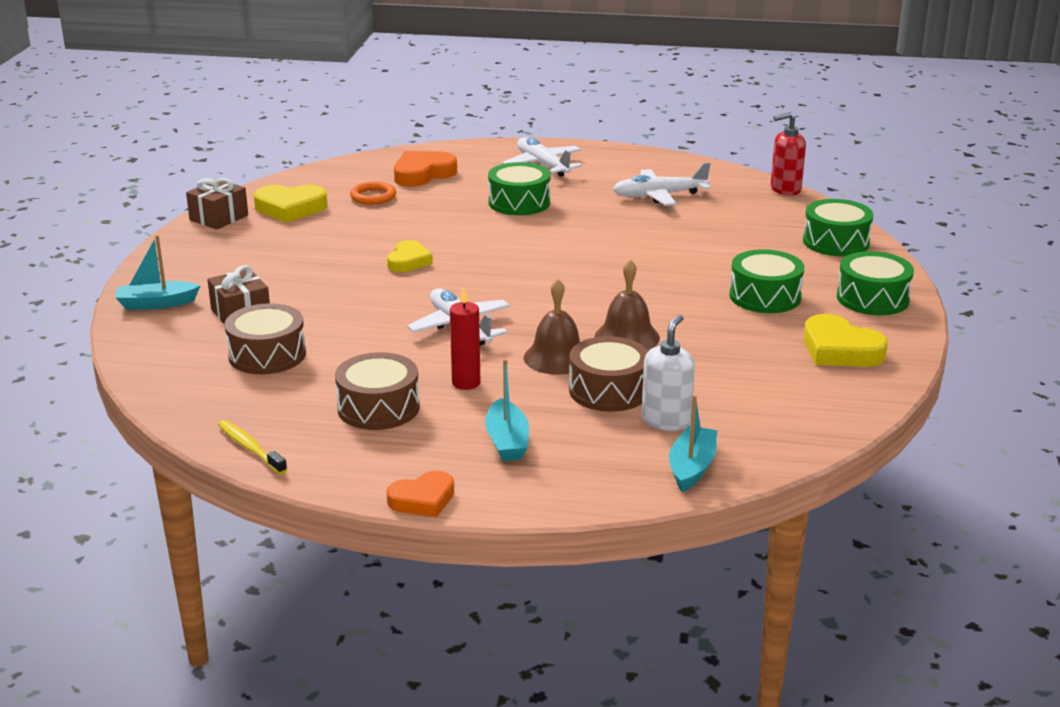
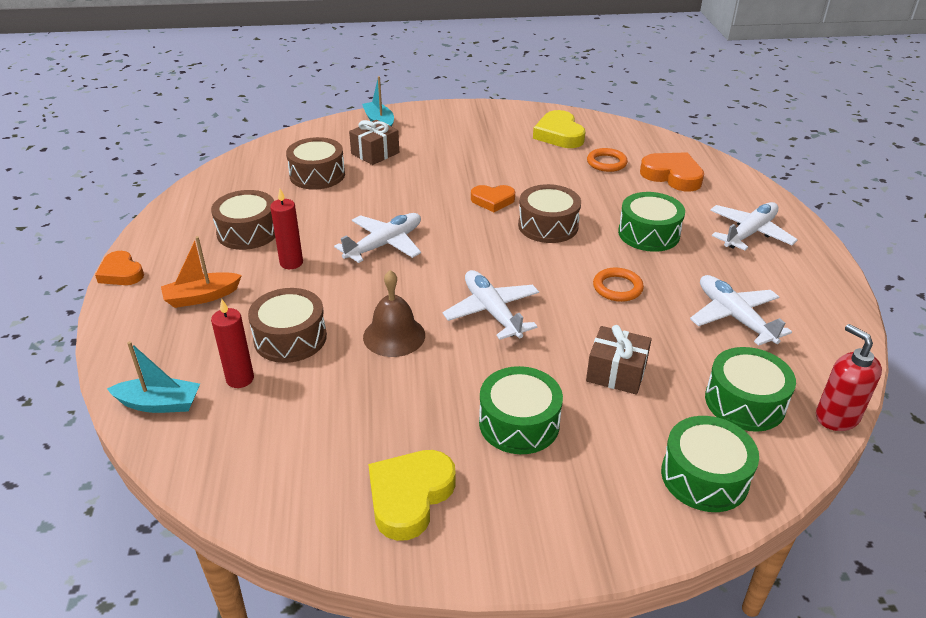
camera: 75 degrees right, 10 degrees up
(219, 218) = (524, 113): brown gift -> brown gift (616, 373)
(250, 448) = (190, 195): yellow toothbrush -> none
(408, 261) = (492, 200): yellow heart -> orange heart
(477, 242) = (548, 226): none -> brown drum
(507, 441) = (202, 297): turquoise boat -> orange boat
(556, 357) = (344, 301): brown bell -> none
(597, 230) = (617, 288): none -> orange ring
(608, 287) = (492, 311): none -> white plane
(666, 421) = (240, 379): white soap dispenser -> red candle
(872, 298) = (555, 521): green drum -> green drum (745, 402)

